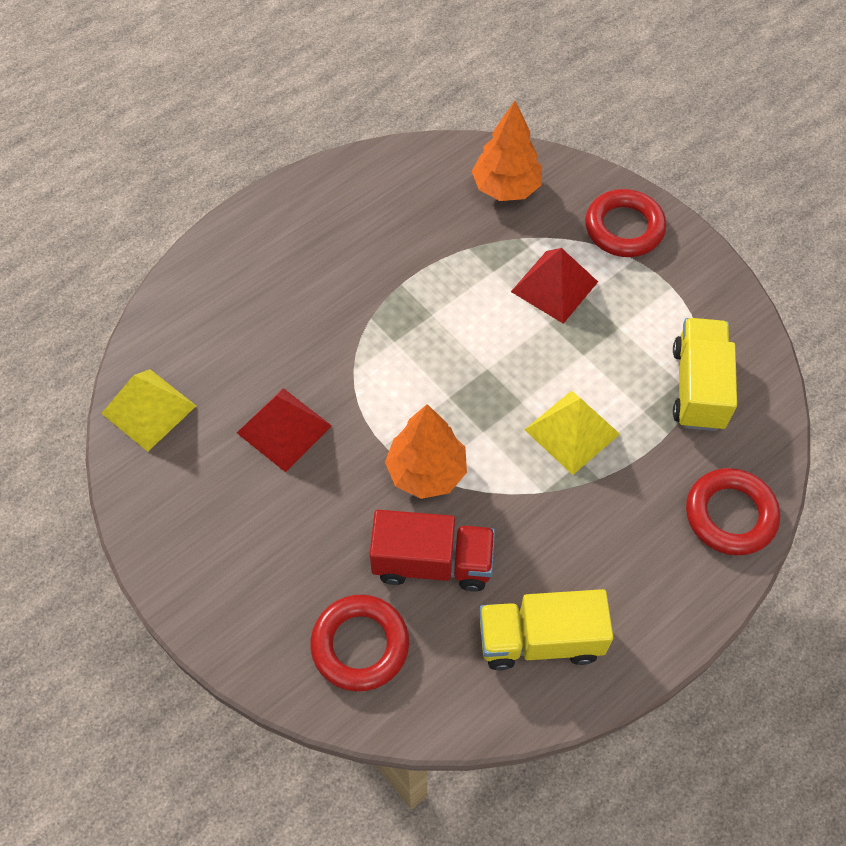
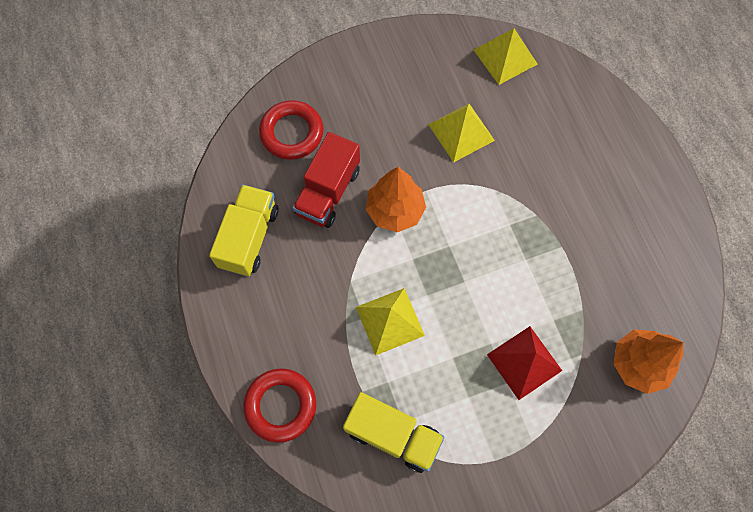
camera: 110 degrees right, 10 degrees up
(284, 429) = (461, 132): red pyramid -> yellow pyramid
(624, 228) = (567, 447): red ring -> none

